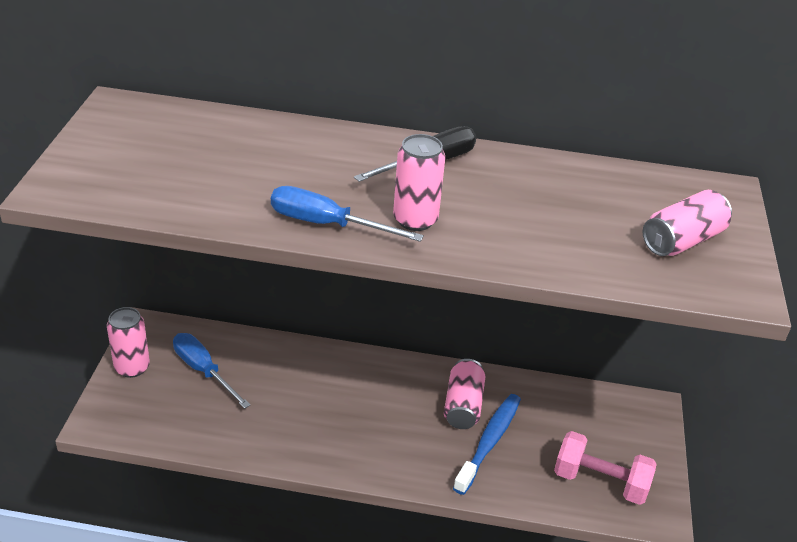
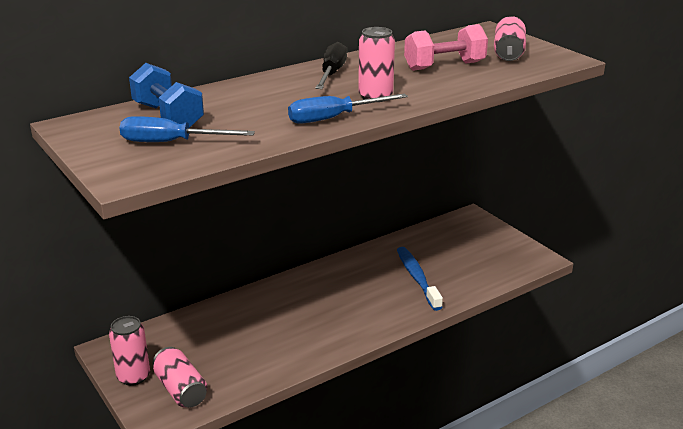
camera: 40 degrees left, 10 degrees down
(198, 138) = (168, 117): none -> blue dumbbell
(203, 371) = (190, 347): blue screwdriver -> blue screwdriver (171, 142)
(463, 405) = (378, 270): pink can -> pink can (181, 390)
(600, 482) = (495, 261): pink dumbbell -> pink dumbbell (444, 66)

